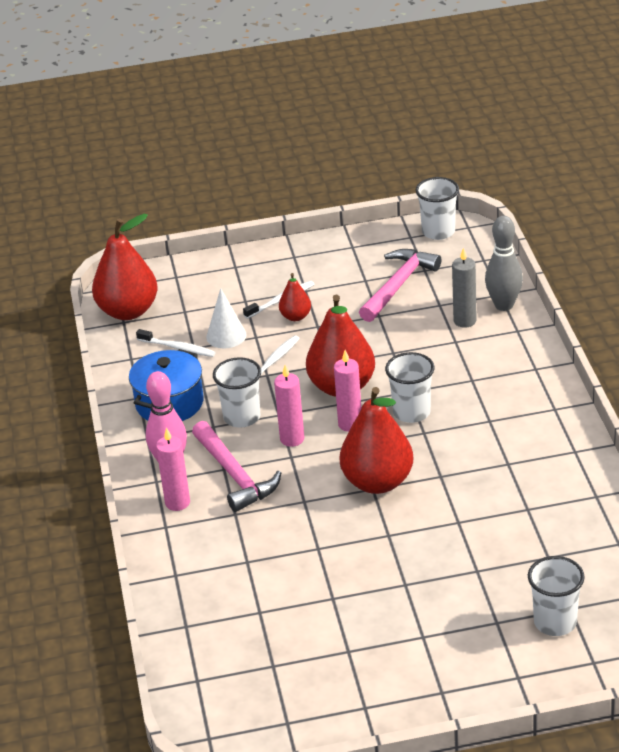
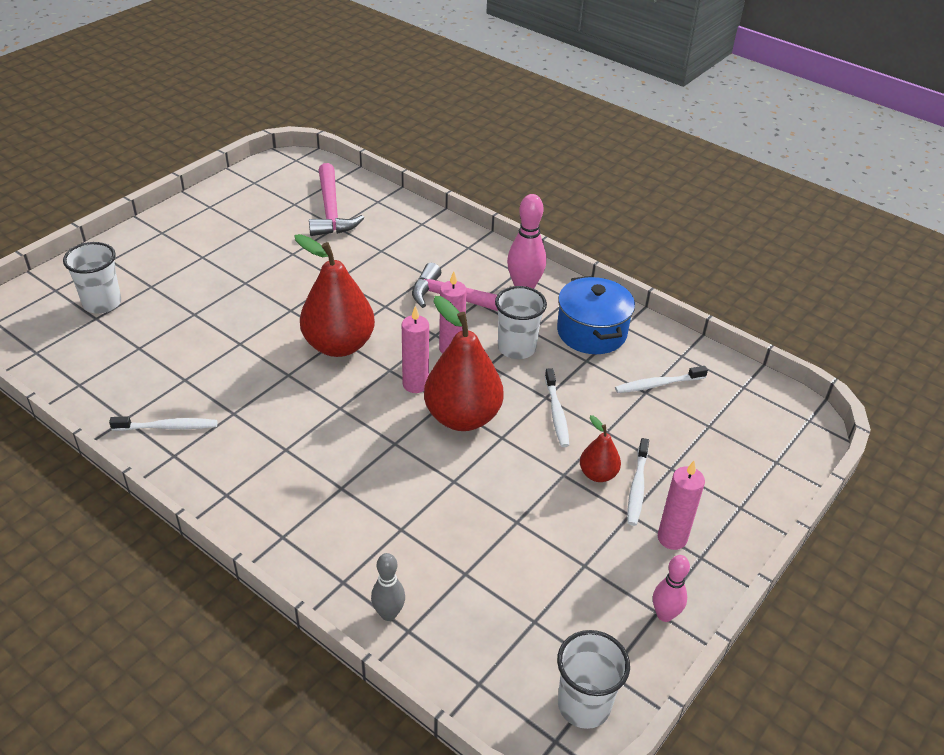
camera: 135 degrees right, 5 degrees up
(128, 311) = (756, 399): red pear -> none
(177, 503) = (480, 265): pink candle -> pink candle (672, 538)
(226, 336) = (634, 418): white cone -> none
(350, 244) = (664, 615): none -> pink bowling pin
(398, 285) = (539, 577): pink hammer -> pink hammer (331, 210)
(411, 412) = (369, 422): white cup -> none
(465, 321) = (415, 564): grey candle -> none
(504, 305) = (388, 614): grey bowling pin -> grey bowling pin, size x0.63
(566, 474) = (168, 427): none -> white toothbrush

